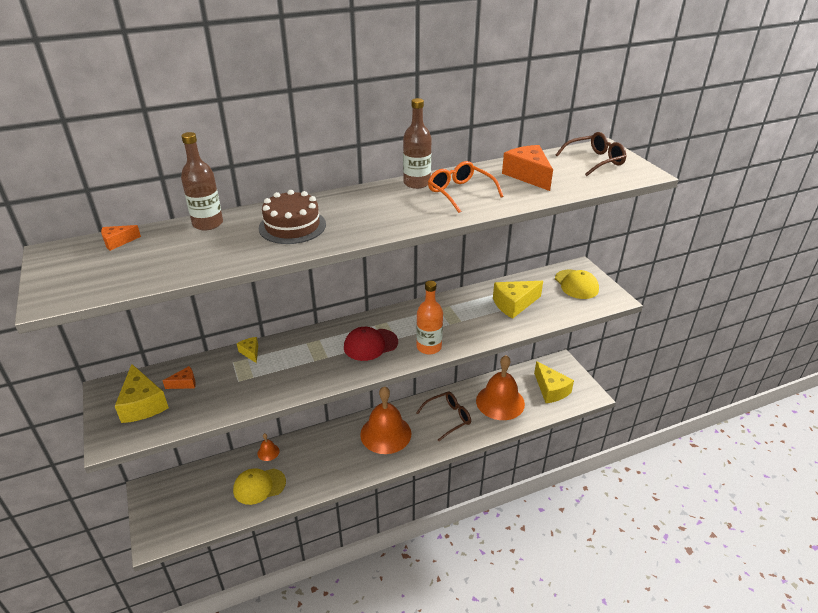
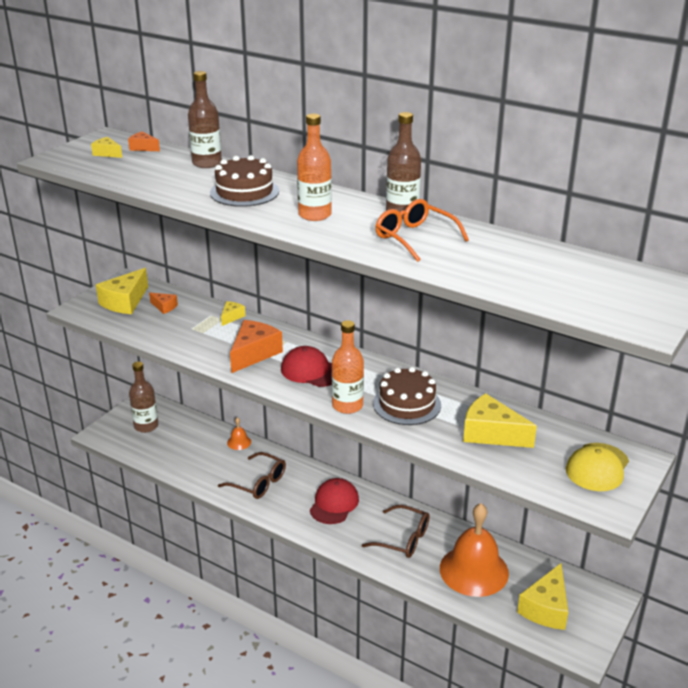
camera: 55 degrees right, 5 degrees down
(95, 264) = (107, 153): none -> yellow cheese
(182, 502) = (146, 426): none -> brown bottle
(259, 486) = (198, 458): yellow cap -> none
(376, 213) = (315, 215): none -> orange bottle
(385, 433) = (334, 504): orange bell -> red cap
(452, 321) = (407, 404): none -> brown cake
(460, 193) = (414, 238): orange glasses -> orange glasses turned 60 degrees counterclockwise
(528, 175) = (513, 260): orange cheese -> orange cheese (254, 353)
(595, 161) = (624, 287): brown glasses -> brown glasses (258, 483)

